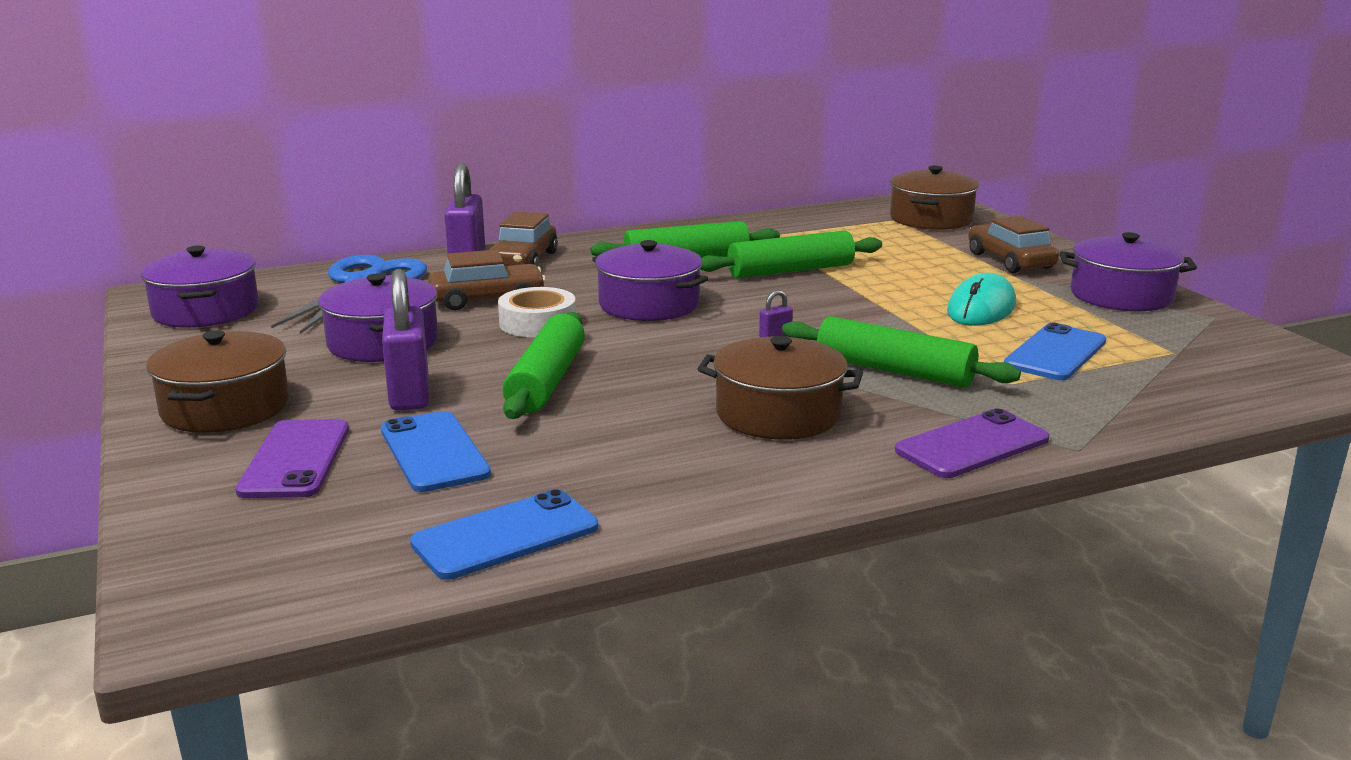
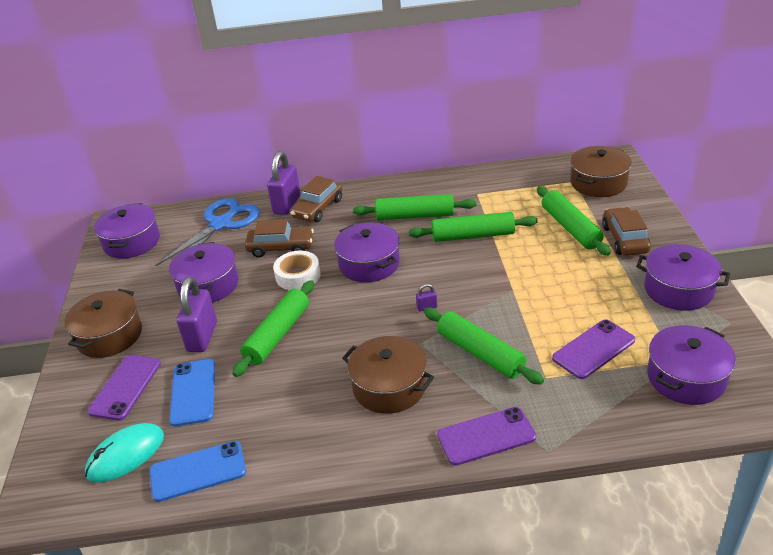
camera: 20 degrees right, 15 degrees up
(926, 256) = (570, 228): none -> green rolling pin
(981, 308) = (573, 293): turquoise mouse -> turquoise mouse (126, 455)
(1055, 353) = (593, 349): blue phone -> purple phone
(1204, 366) = (686, 377): none -> purple pot

